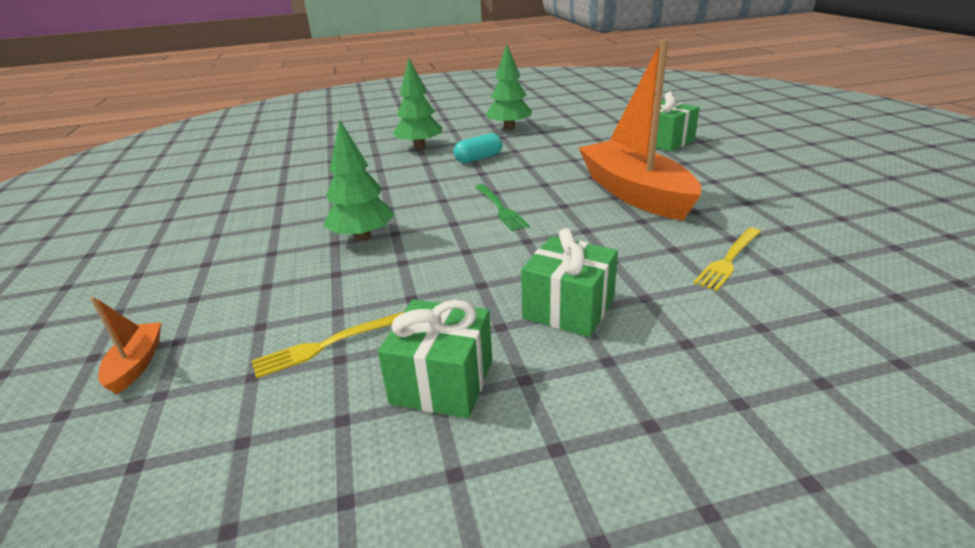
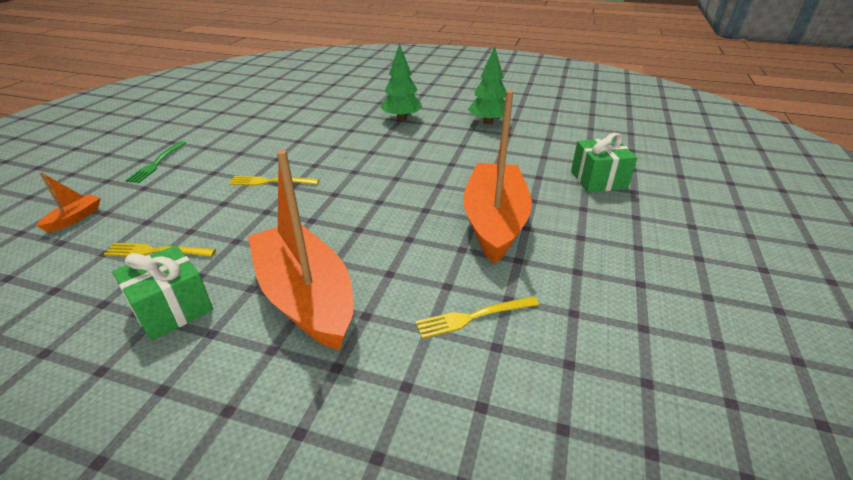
camera: 30 degrees right, 5 degrees up
(363, 237) = (271, 181): green tree -> yellow fork
(478, 158) = (426, 143): turquoise capsule -> none
(500, 208) = (379, 194): green fork -> green fork (157, 163)
(568, 308) = (306, 297): green gift -> orange boat

